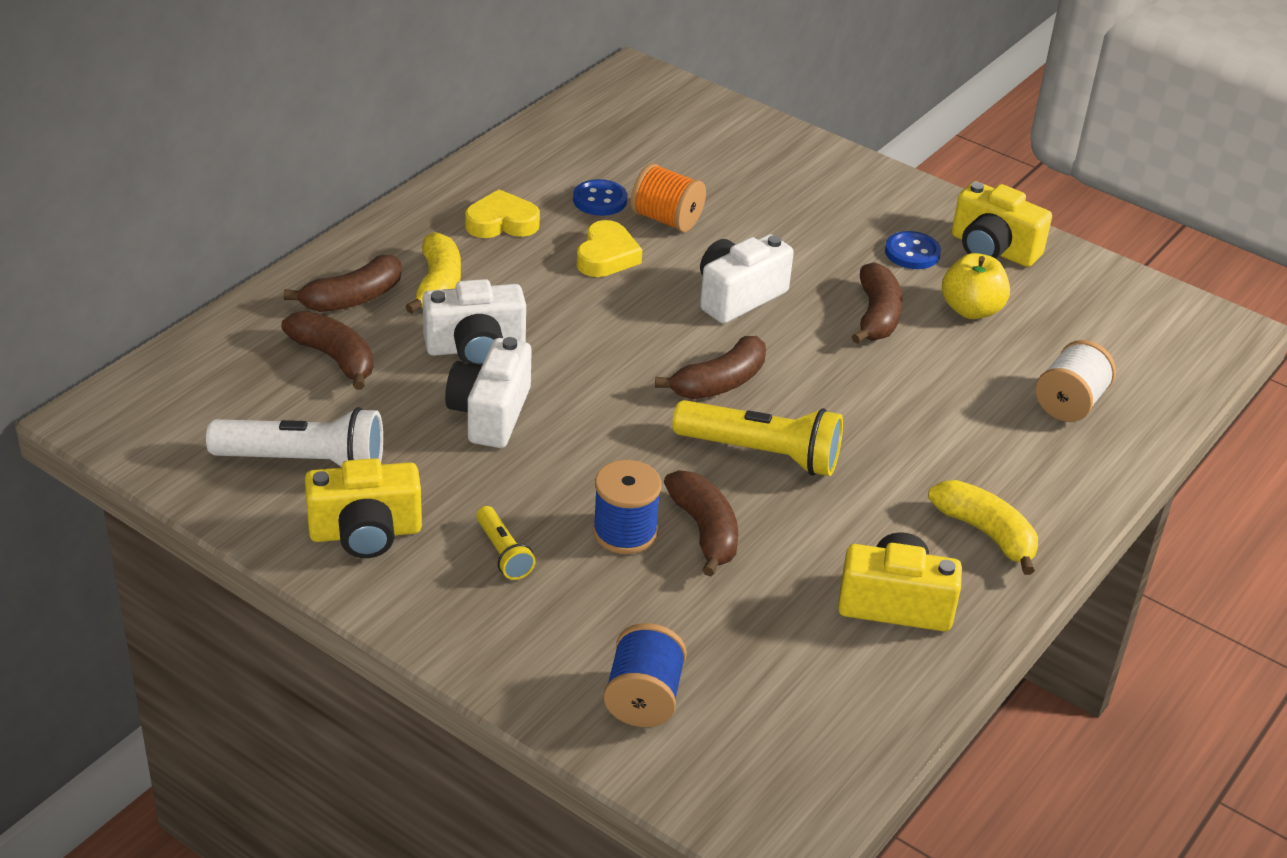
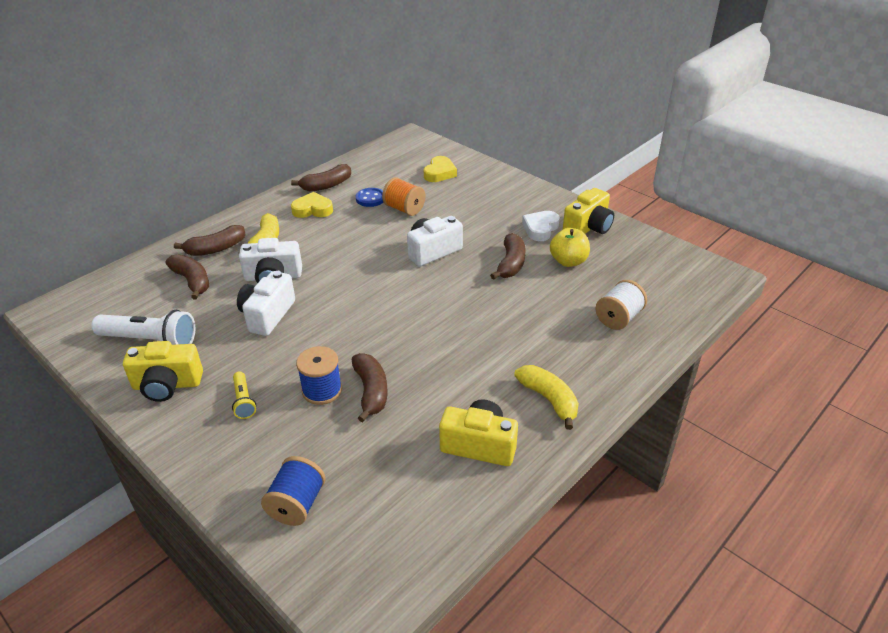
camera: 10 degrees right, 0 degrees up
(606, 256) = (364, 228): yellow heart -> yellow heart (439, 173)
(719, 383) = (407, 300): brown banana -> brown banana (326, 185)
(762, 454) = (420, 344): yellow flashlight -> none
(912, 252) = (540, 229): blue button -> white heart
(992, 249) = (588, 227): yellow camera -> yellow camera turned 90 degrees counterclockwise

